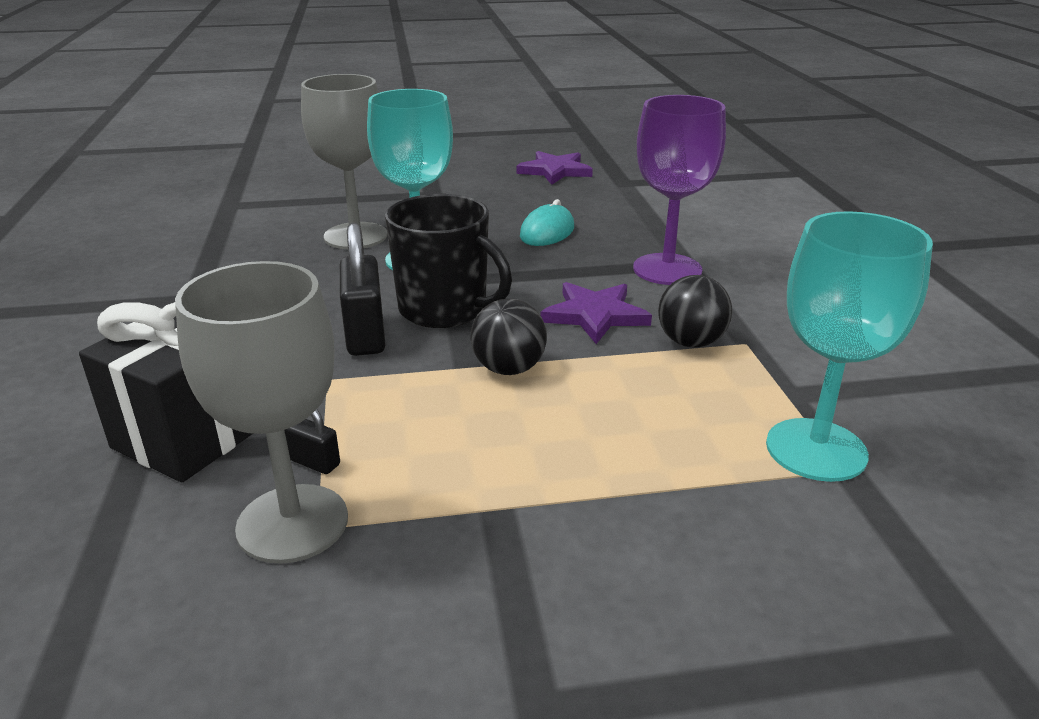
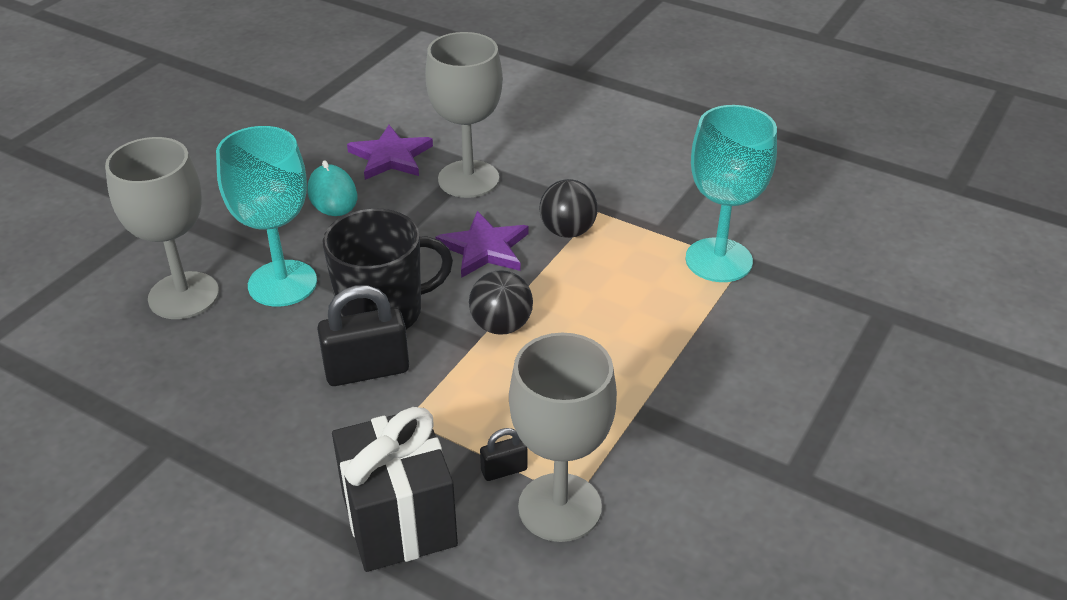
camera: 50 degrees left, 10 degrees up
(365, 335) = (367, 370): black padlock -> black padlock turned 45 degrees counterclockwise
(555, 171) = (227, 123): purple star -> purple star (391, 156)
(667, 269) = (468, 179): purple goblet -> grey goblet

